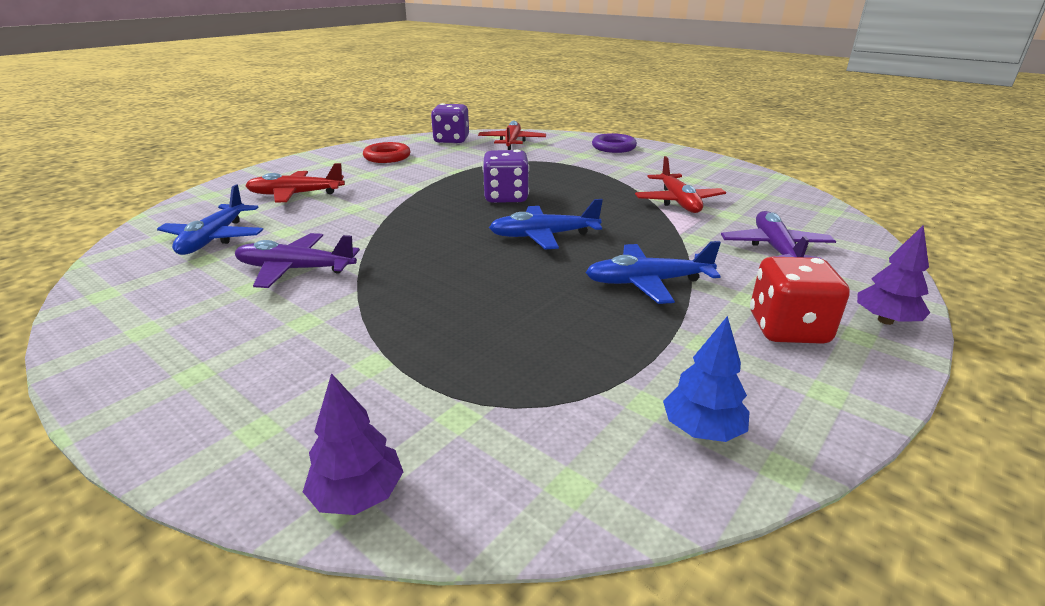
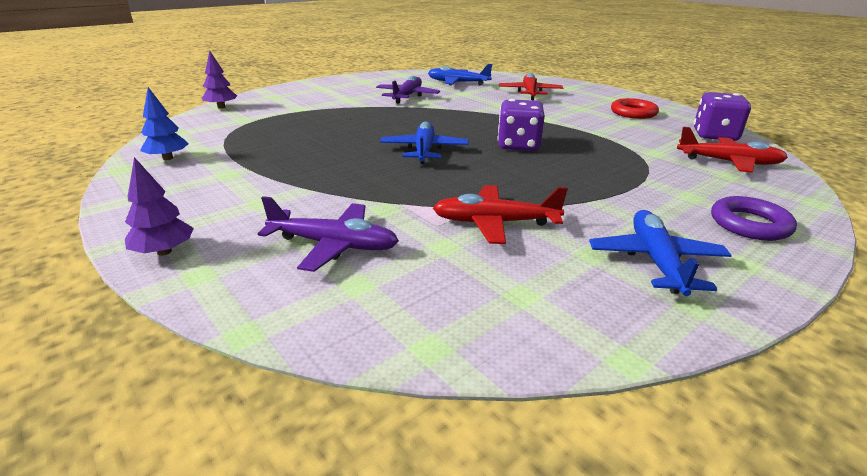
camera: 100 degrees right, 0 degrees up
(647, 282) = (319, 172): blue plane -> blue plane (655, 261)
(787, 329) = (208, 205): red dice -> none

